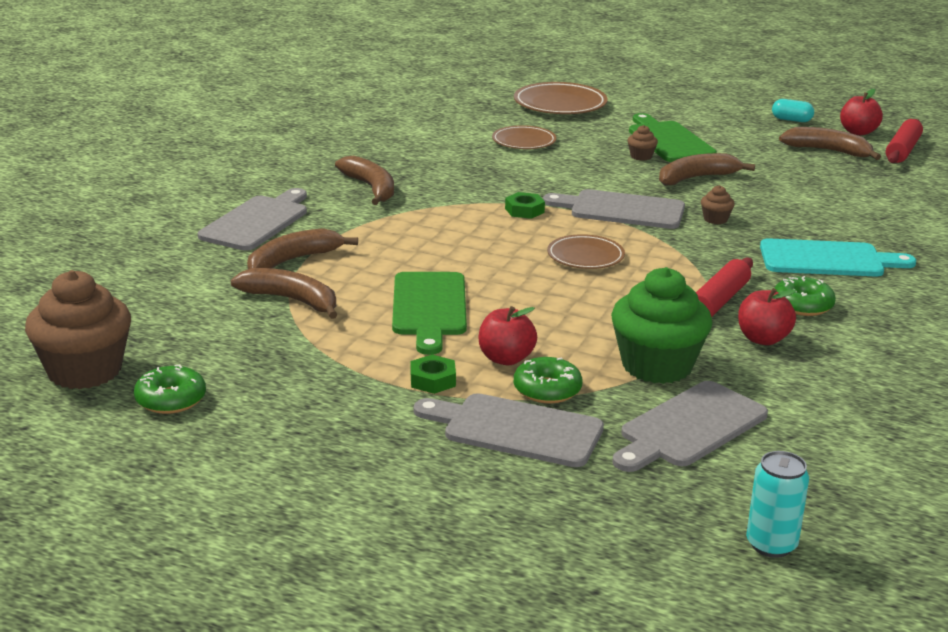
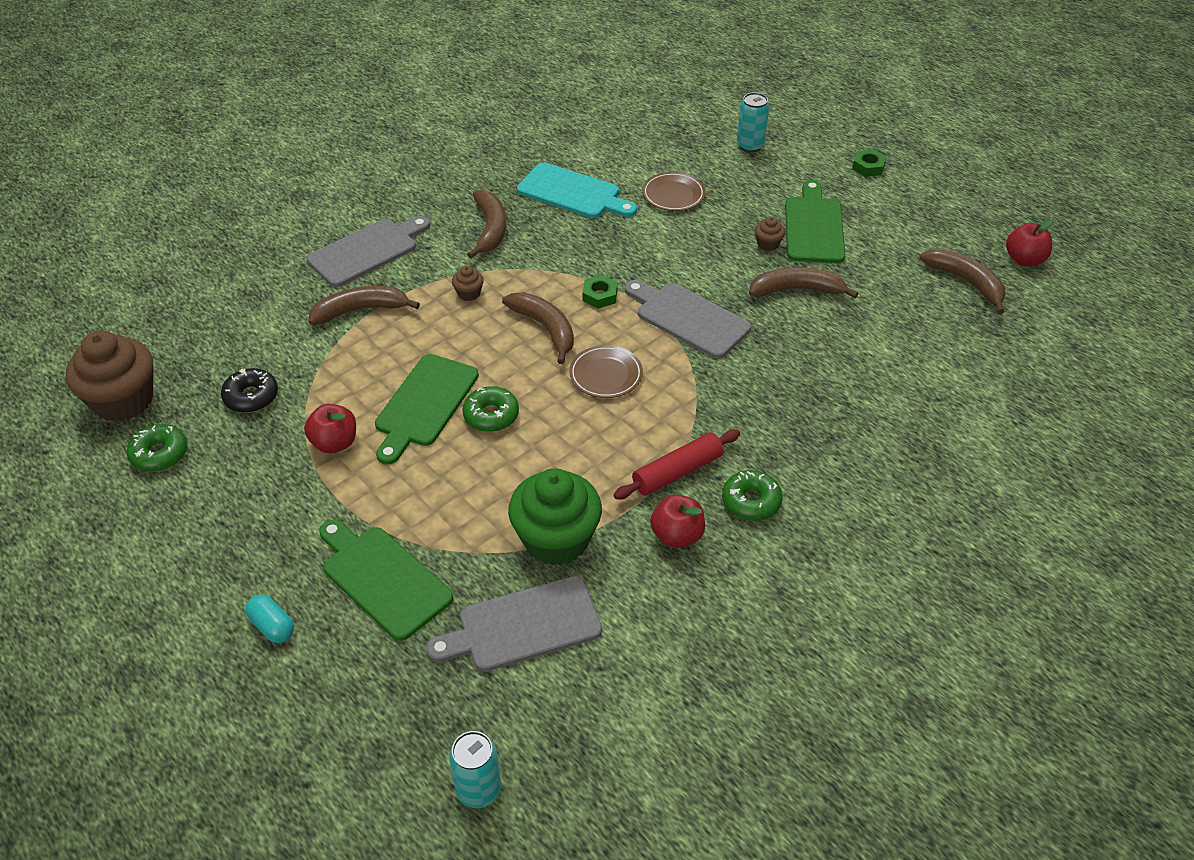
camera: 25 degrees right, 20 degrees up
(235, 339) = (251, 397): none -> black donut
(292, 300) = (325, 361): brown banana -> brown banana (545, 328)
(433, 380) = (363, 496): green nut -> green nut (868, 167)
(506, 359) = (439, 489): red apple -> red apple (334, 443)
(516, 430) = (383, 579): grey cutting board -> green cutting board
(547, 390) = (443, 539): green donut -> green donut (491, 415)
(560, 104) = (750, 146): brown plate -> turquoise can
(715, 219) = (766, 356): brown cupcake -> brown cupcake (469, 293)
(791, 120) = (967, 223): turquoise capsule -> turquoise capsule (272, 626)
(827, 259) = (828, 445): turquoise cutting board -> turquoise cutting board (572, 193)
(902, 150) = (1048, 301): red rolling pin -> none

